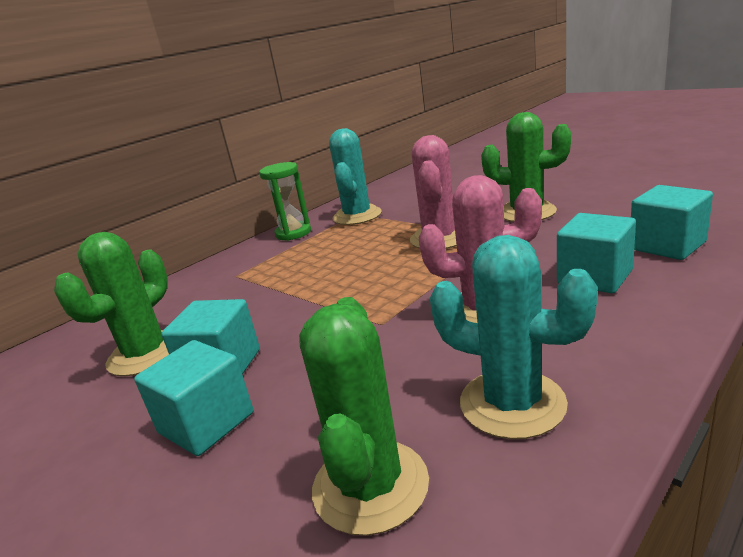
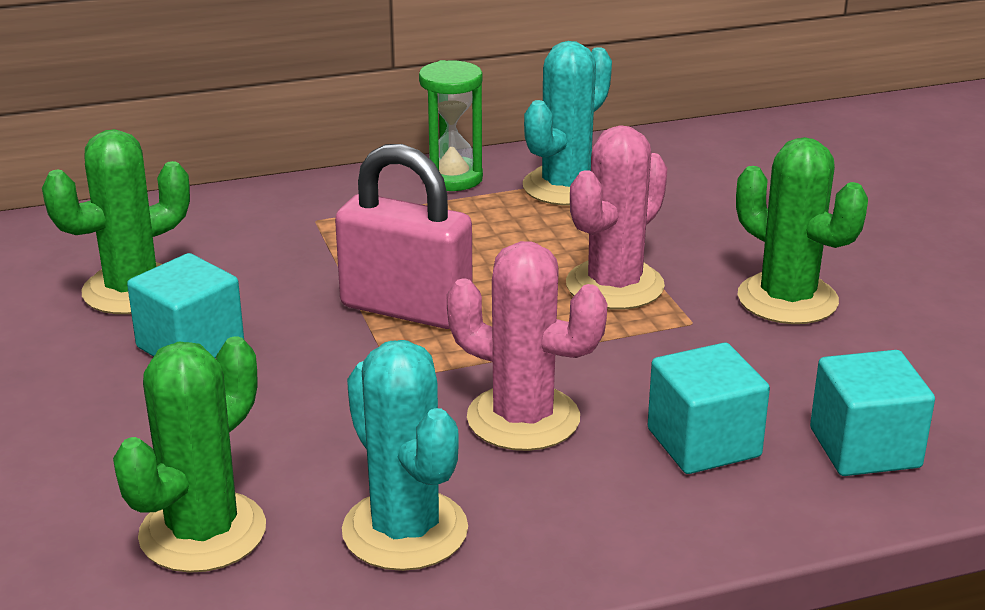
camera: 25 degrees right, 5 degrees up
(206, 423) = (125, 402): turquoise cube -> none
(342, 290) = (406, 309): none -> pink padlock

